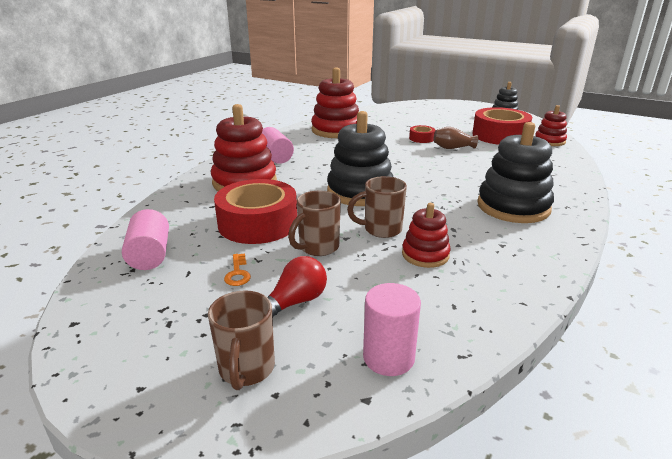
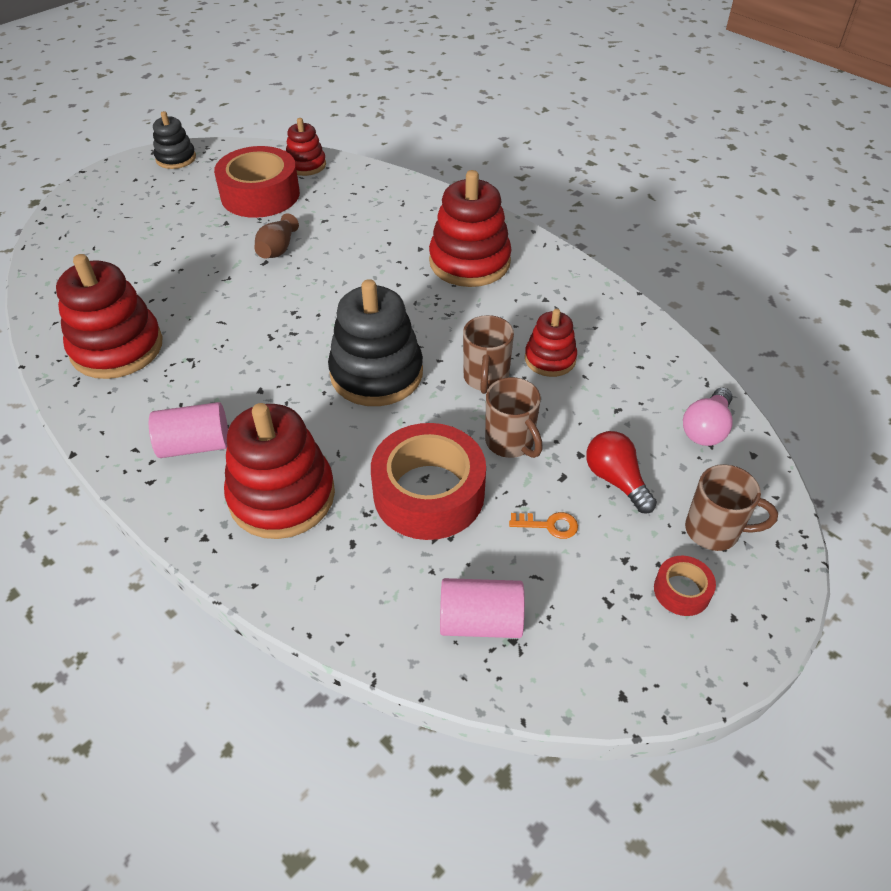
camera: 75 degrees left, 20 degrees up
(388, 357) = (706, 429): pink cylinder -> pink light bulb
(421, 138) = (222, 266): red tape -> red tape (681, 591)
(513, 207) = (469, 262): black stacking toy -> red stacking toy

